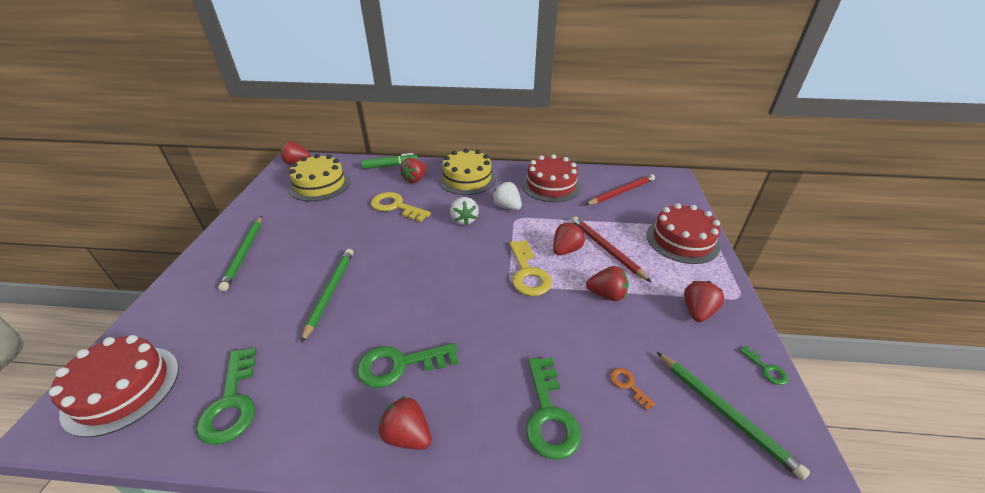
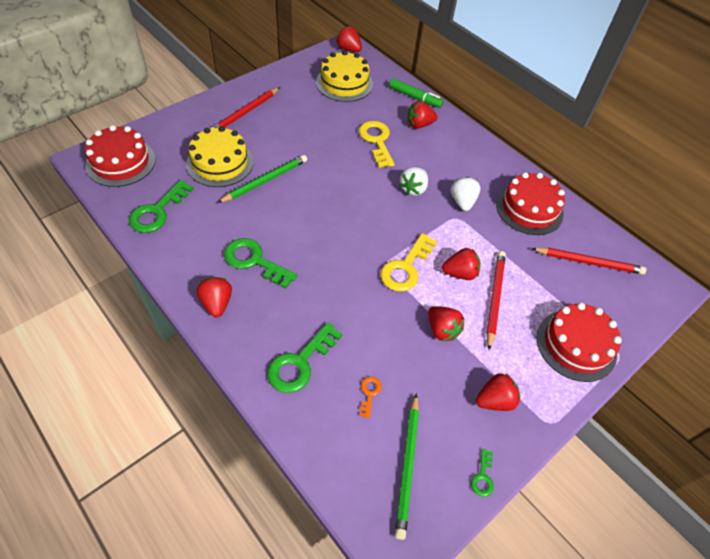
camera: 40 degrees right, 15 degrees up
(244, 253) = (245, 112): green pencil -> red pencil
(467, 179) = (462, 152): yellow cake -> yellow cake (220, 163)

